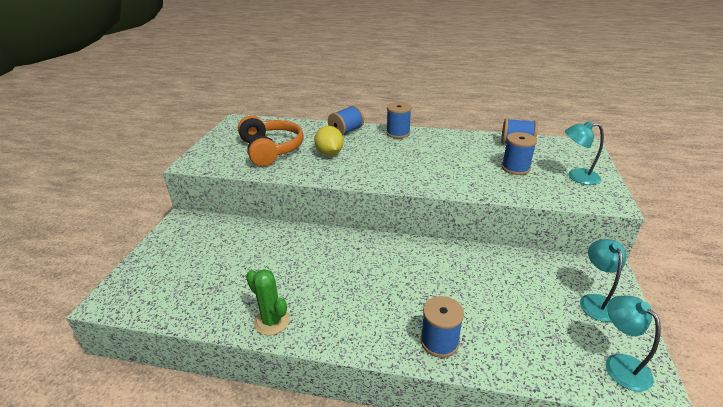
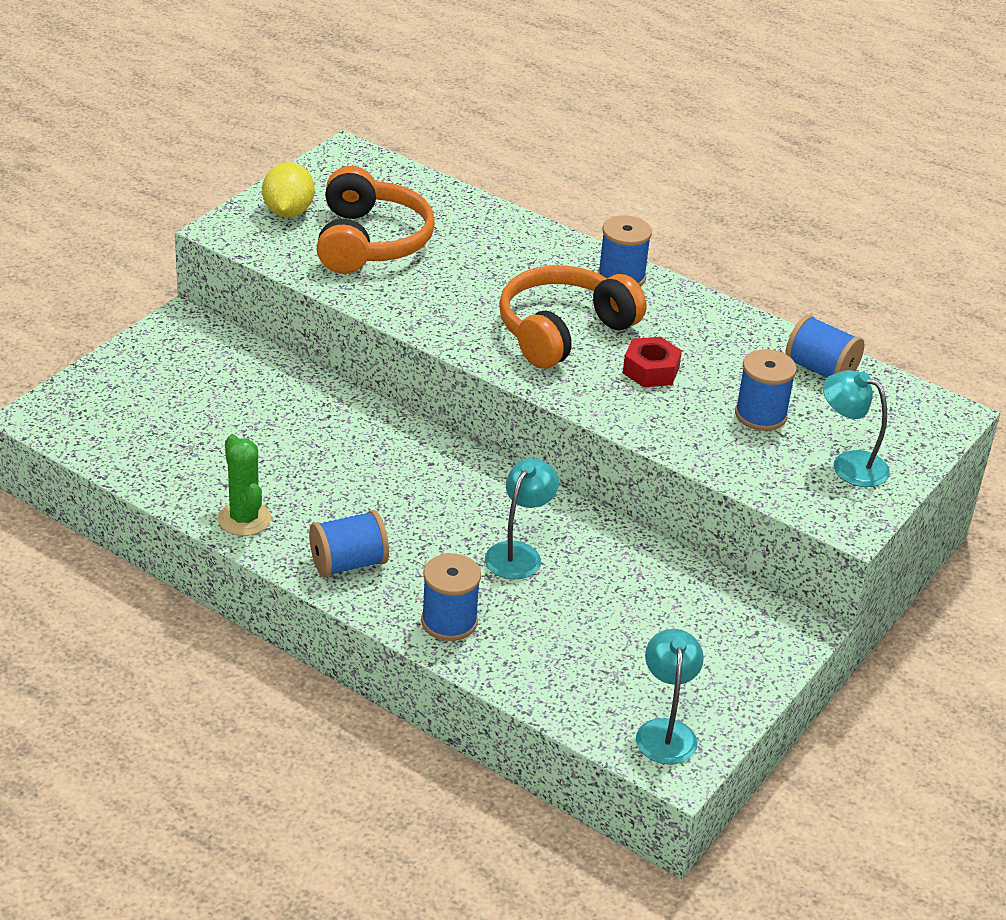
camera: 20 degrees right, 5 degrees up
(329, 153) = (464, 281): yellow lemon -> yellow lemon (288, 212)
(346, 131) = (529, 242): blue spool -> blue spool (348, 564)
(393, 160) = (563, 331): none -> orange headphones
(448, 164) = (650, 370): none -> red nut
(596, 301) = (723, 659): turquoise lamp -> turquoise lamp (518, 553)

